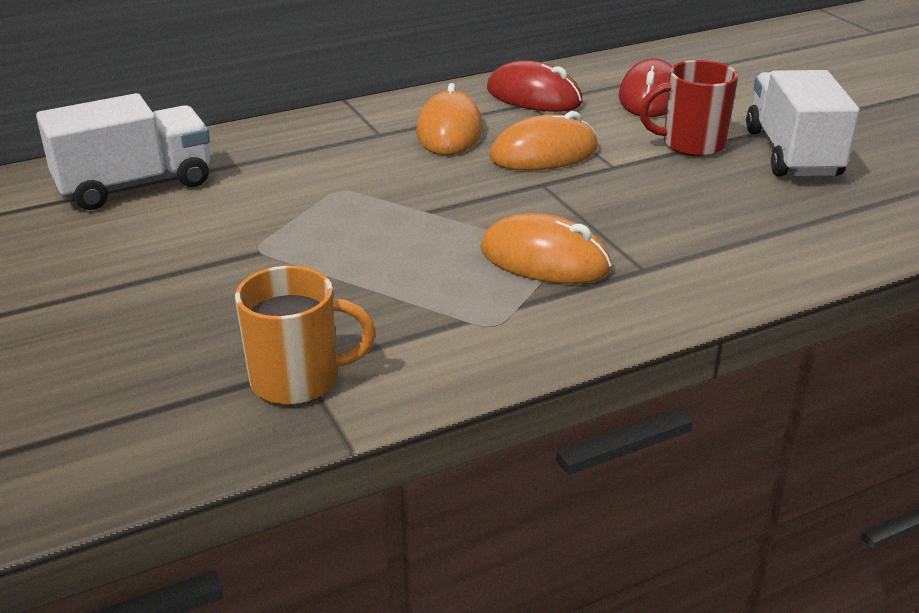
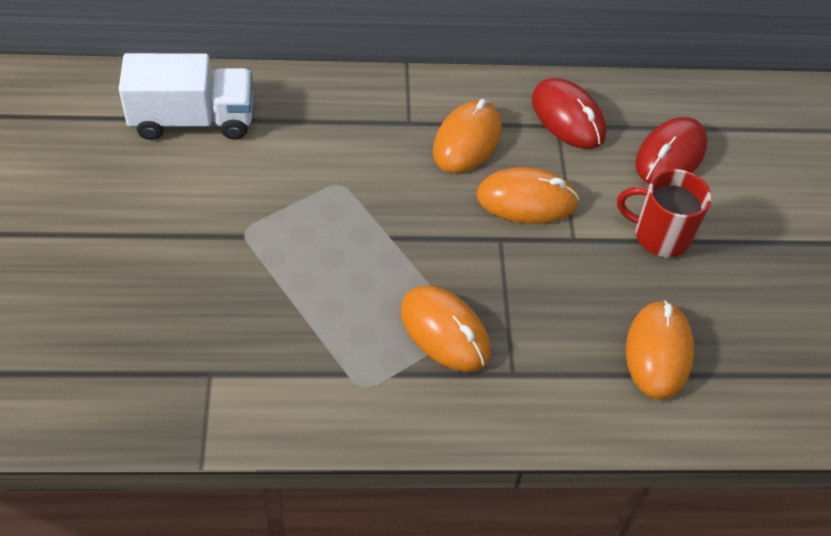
camera: 20 degrees right, 20 degrees up
(298, 380) = (201, 385): orange mug -> none
(768, 215) = (658, 352): none -> orange mouse
(792, 153) = (740, 282): white truck -> none

